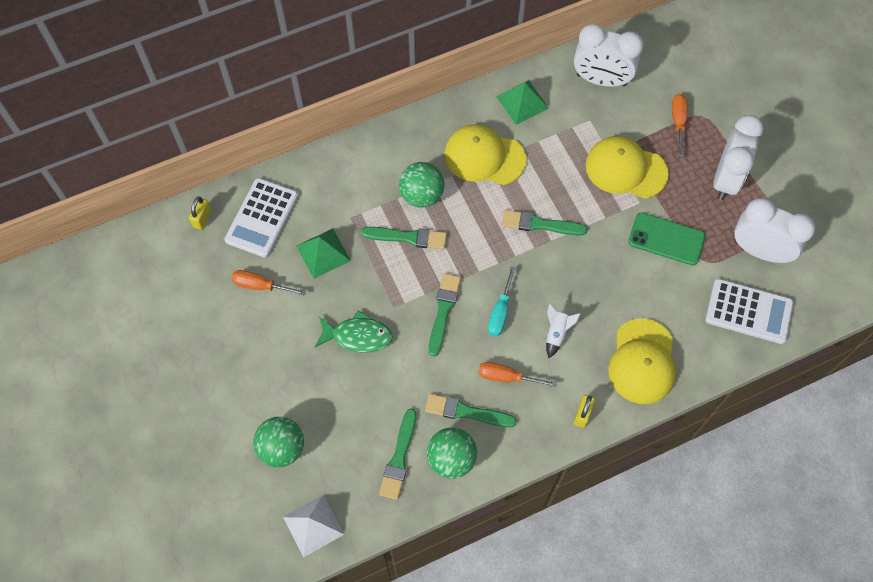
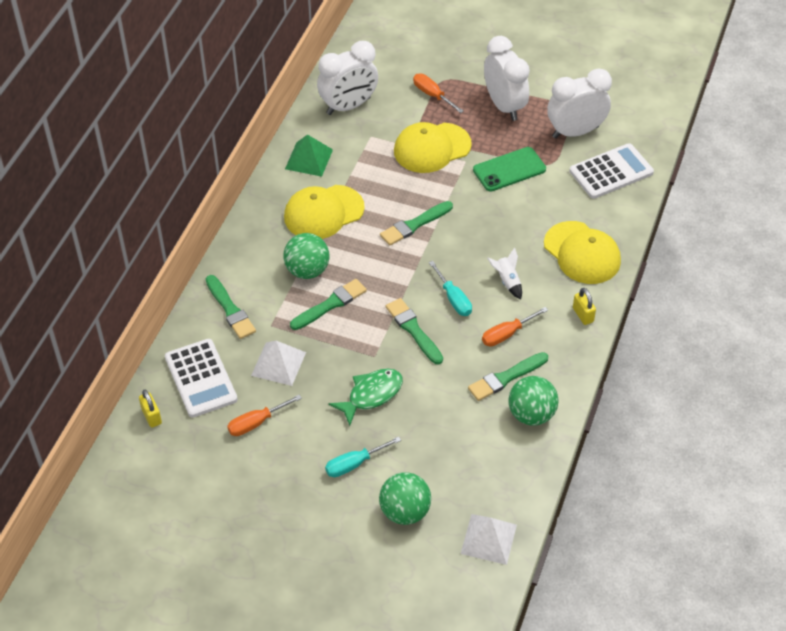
camera: 45 degrees left, 15 degrees down
(289, 379) = (354, 464): none -> turquoise screwdriver
(323, 253) = (278, 364): green pyramid -> white pyramid
(399, 458) = (495, 444): green brush -> green brush (230, 309)

